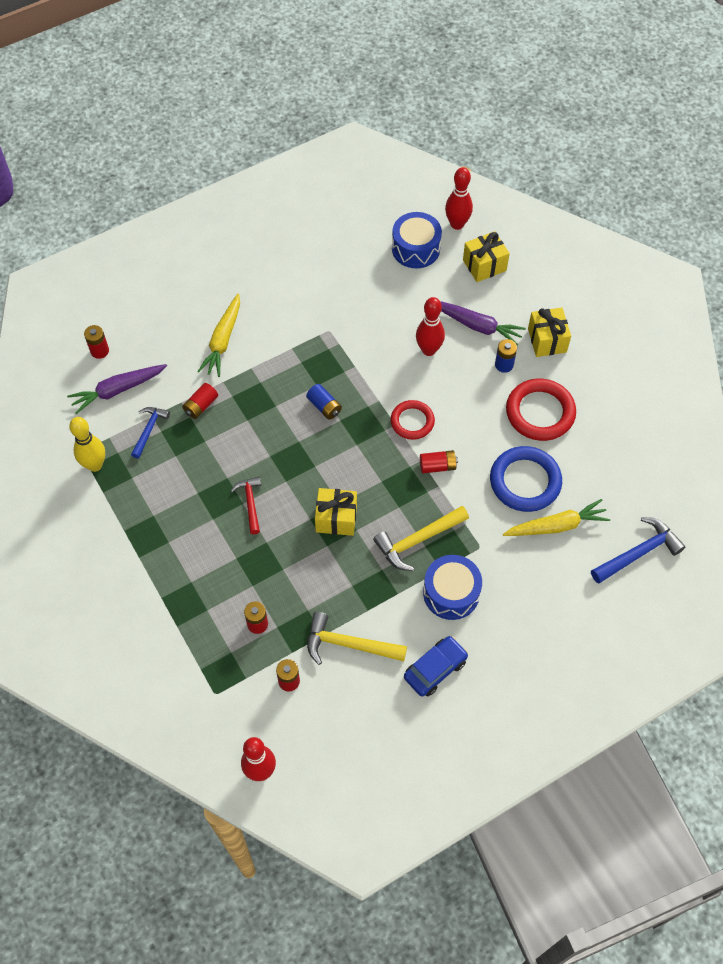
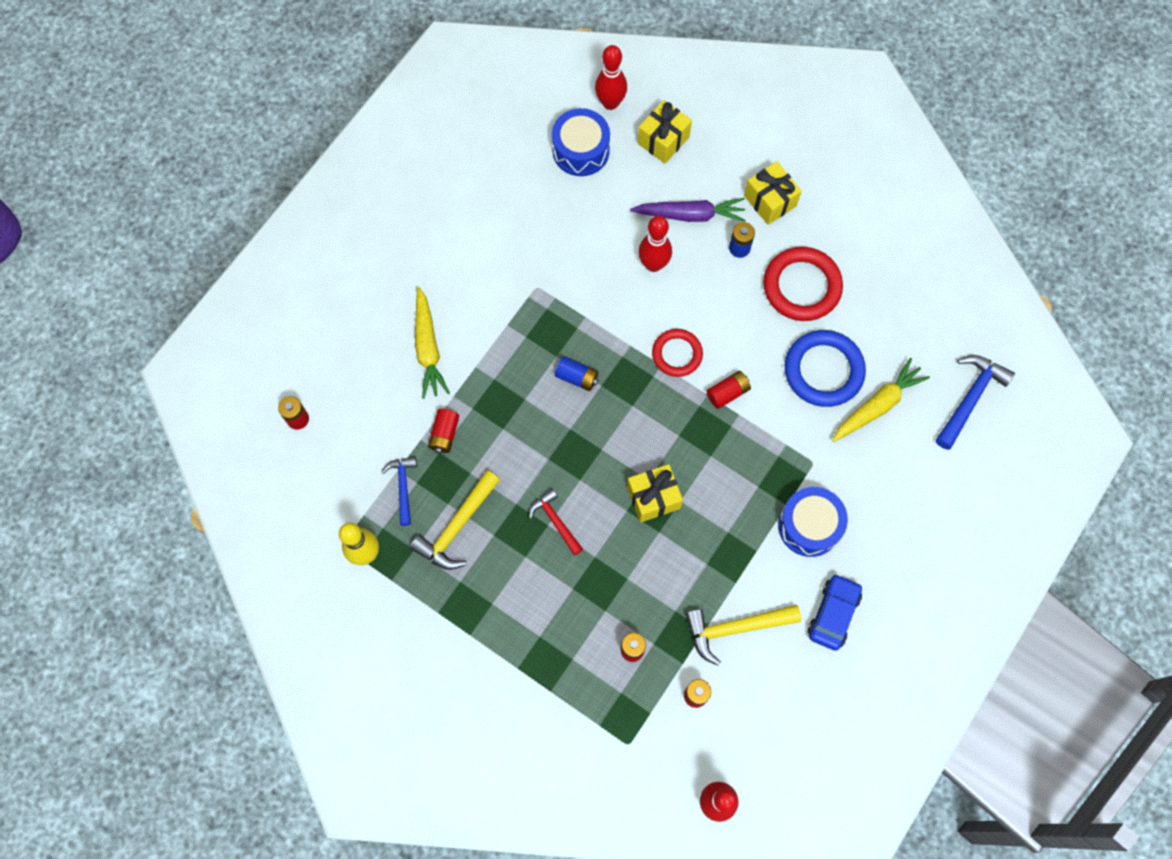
camera: 25 degrees left, 10 degrees up
(118, 390) = (343, 456): purple carrot -> none
(417, 540) = (748, 484): yellow hammer -> yellow hammer (457, 527)

